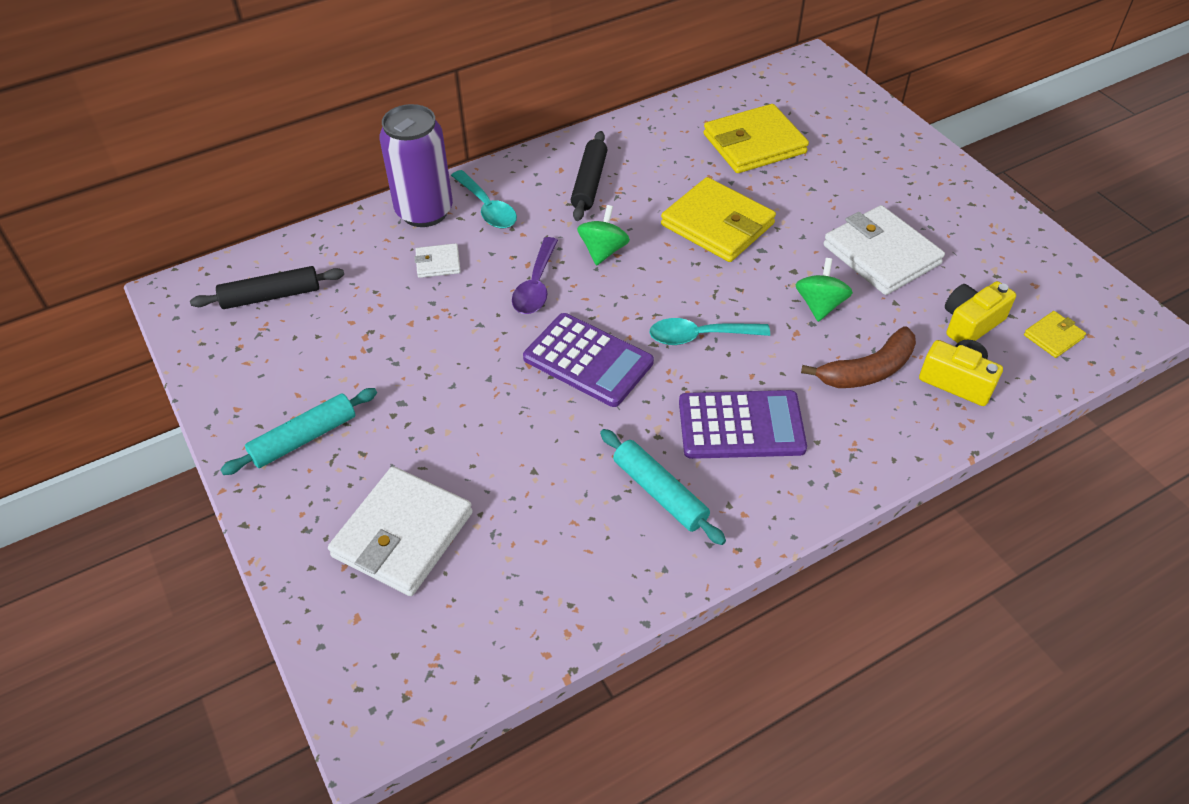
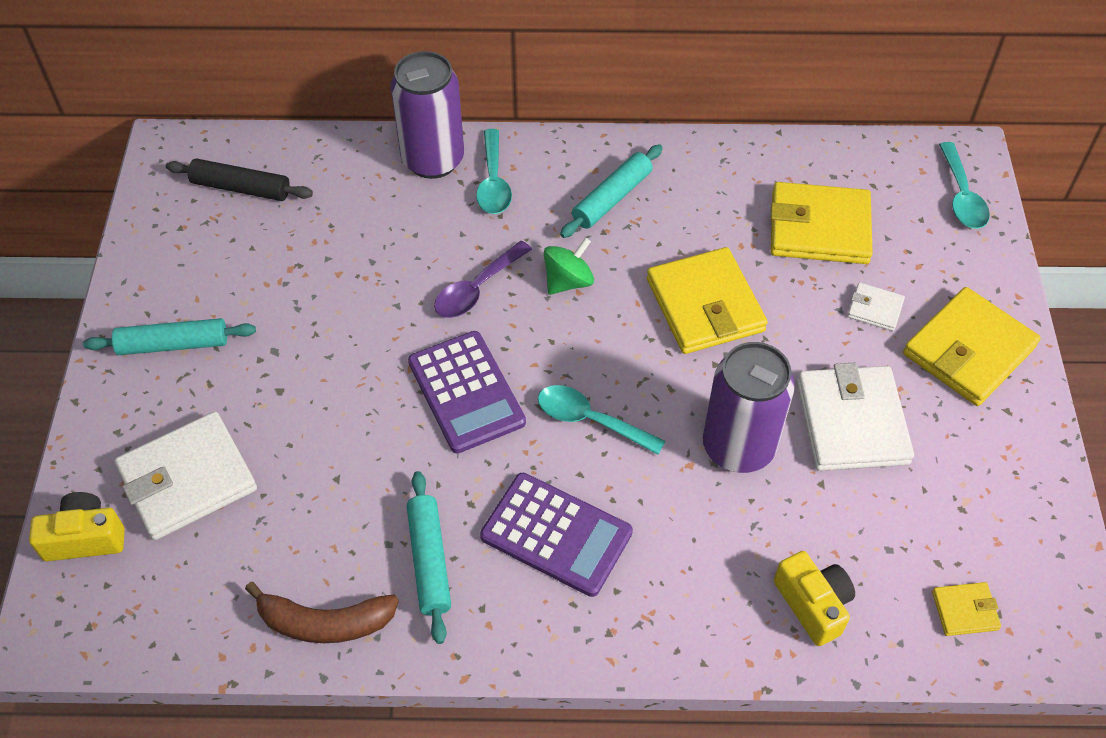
camera: 30 degrees right, 5 degrees up
(438, 263) = (406, 222): white wallet -> white wallet (875, 309)
(589, 183) = (612, 198): black rolling pin -> turquoise rolling pin
(820, 305) = (738, 447): green spinning top -> purple can
(830, 88) = (961, 196): none -> turquoise spoon
(867, 370) = (728, 543): brown banana -> brown banana (324, 622)
(916, 178) = (968, 350): none -> yellow wallet
(970, 323) = (883, 548): yellow camera -> yellow camera (85, 538)

